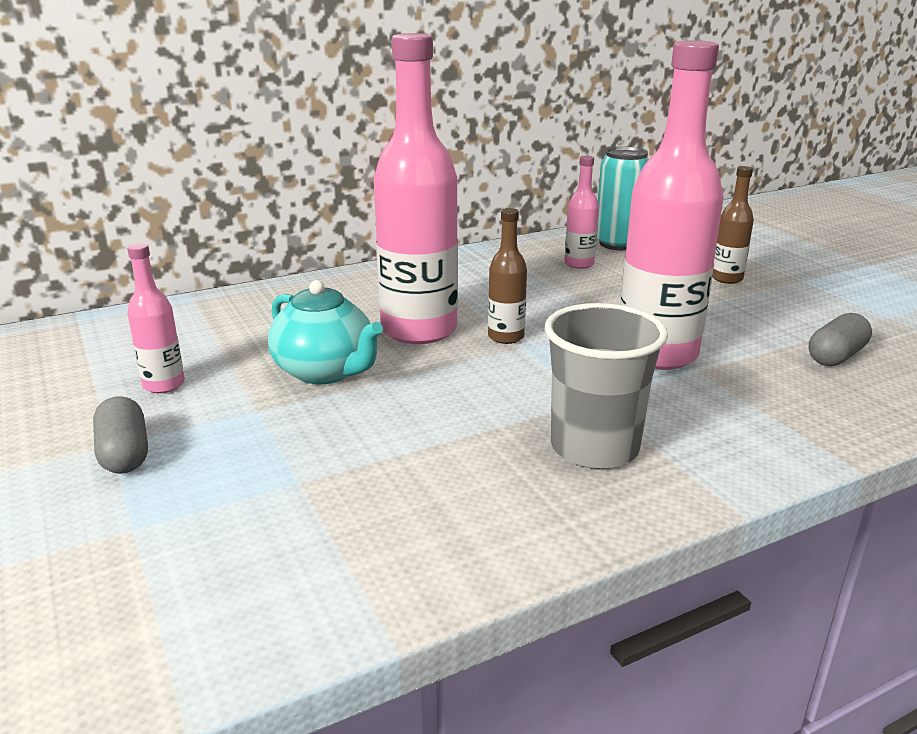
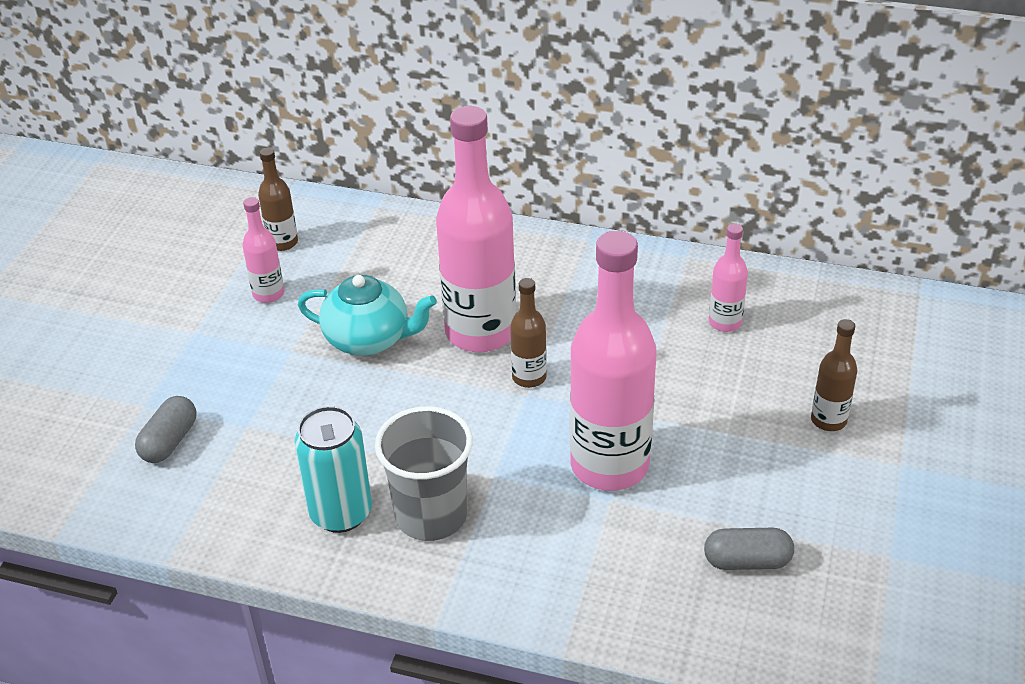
camera: 45 degrees right, 15 degrees up
(124, 454) = (192, 345): grey capsule -> grey capsule (169, 441)
(125, 350) = (283, 242): none -> brown bottle
(326, 371) = (369, 339): turquoise teapot -> turquoise teapot turned 75 degrees counterclockwise
(618, 244) = (810, 313): turquoise can -> turquoise can (341, 513)

